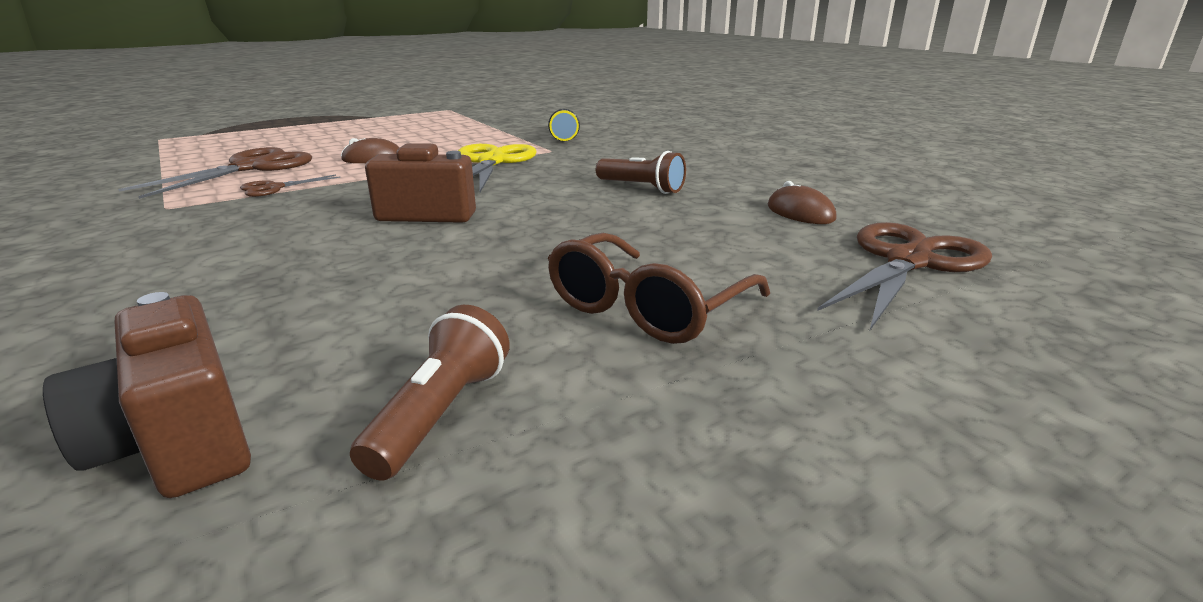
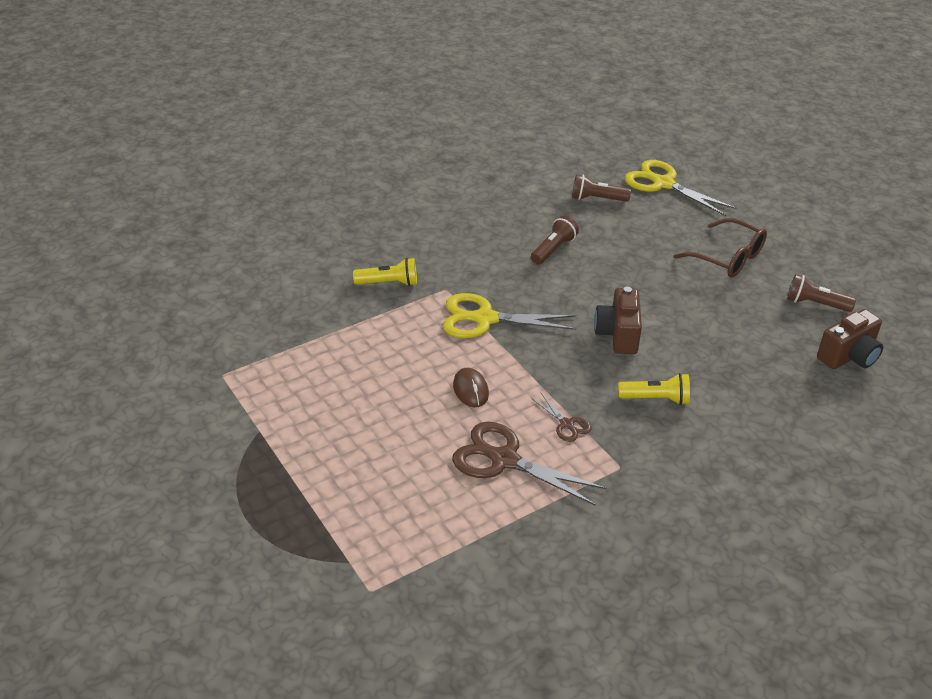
camera: 90 degrees left, 15 degrees up
(267, 229) = (656, 399): none -> yellow flashlight
(800, 212) = (597, 199): brown mouse -> brown flashlight
(908, 262) = (663, 184): brown scissors -> yellow scissors

